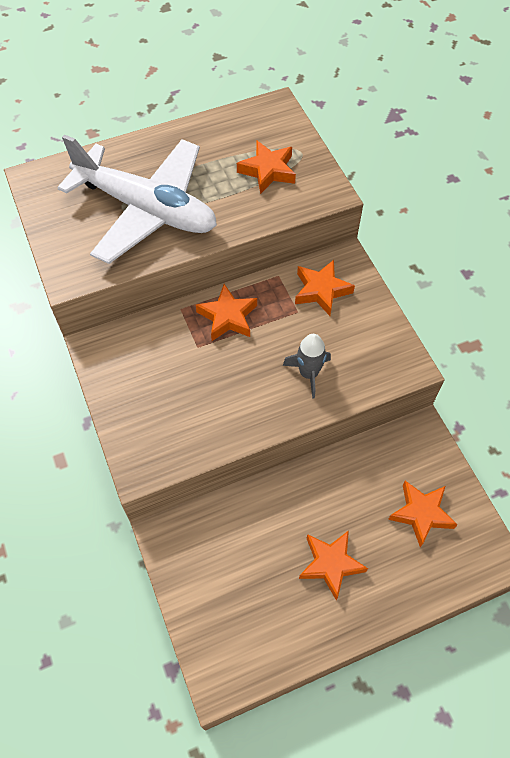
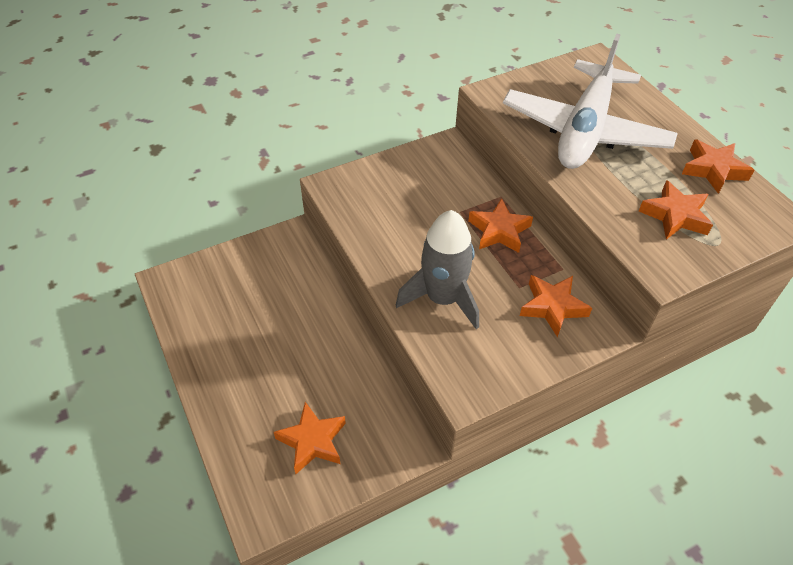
camera: 85 degrees right, 10 degrees down
(308, 373) = (442, 298): grey rocket -> grey rocket, size x1.63
(331, 564) = (261, 358): orange star -> orange star (713, 170)

